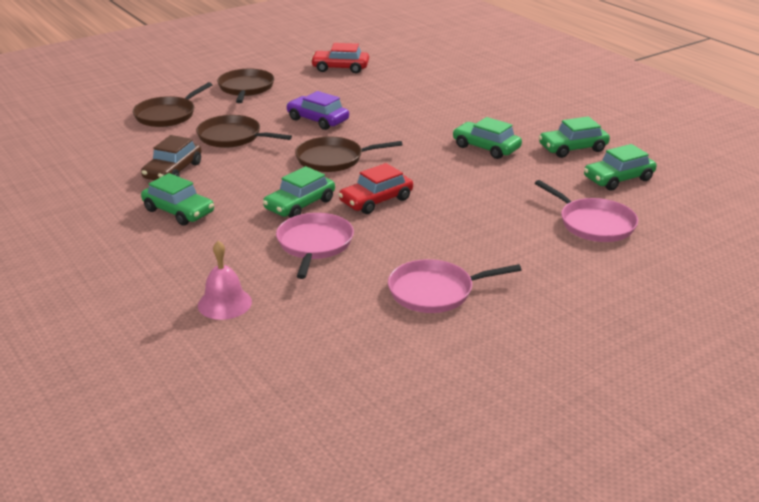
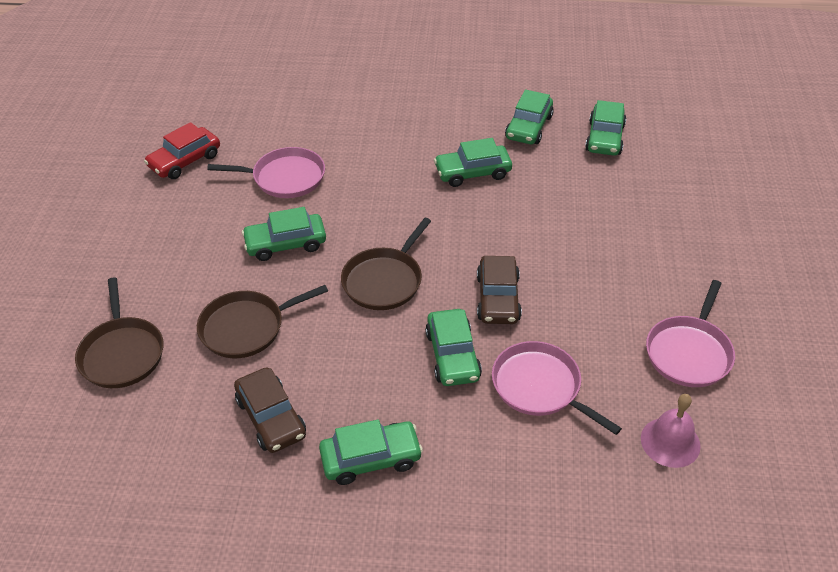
camera: 50 degrees left, 15 degrees up
(224, 303) = (592, 513): pink bell -> pink bell (670, 442)
(246, 88) = (138, 254): brown pan -> none
(317, 120) = (285, 244): purple car -> green car
(376, 200) = (498, 298): red car -> brown car
(594, 224) = (662, 196): pink pan -> pink pan (285, 178)

